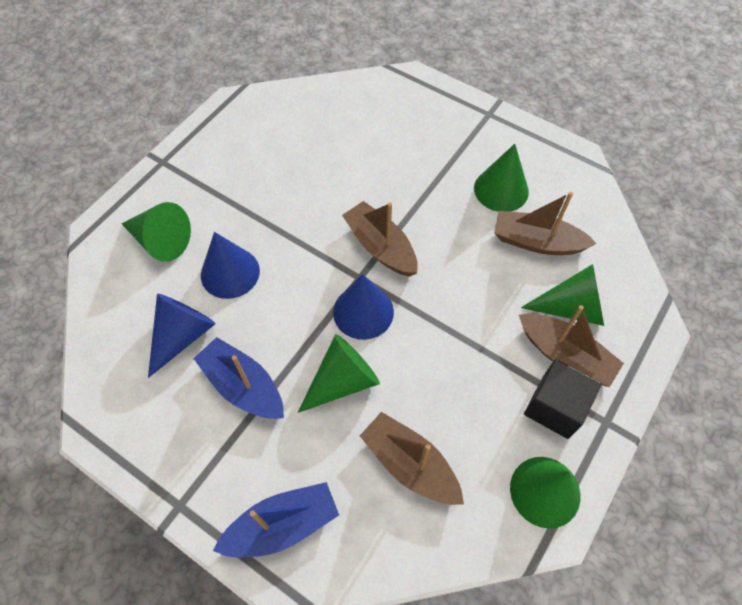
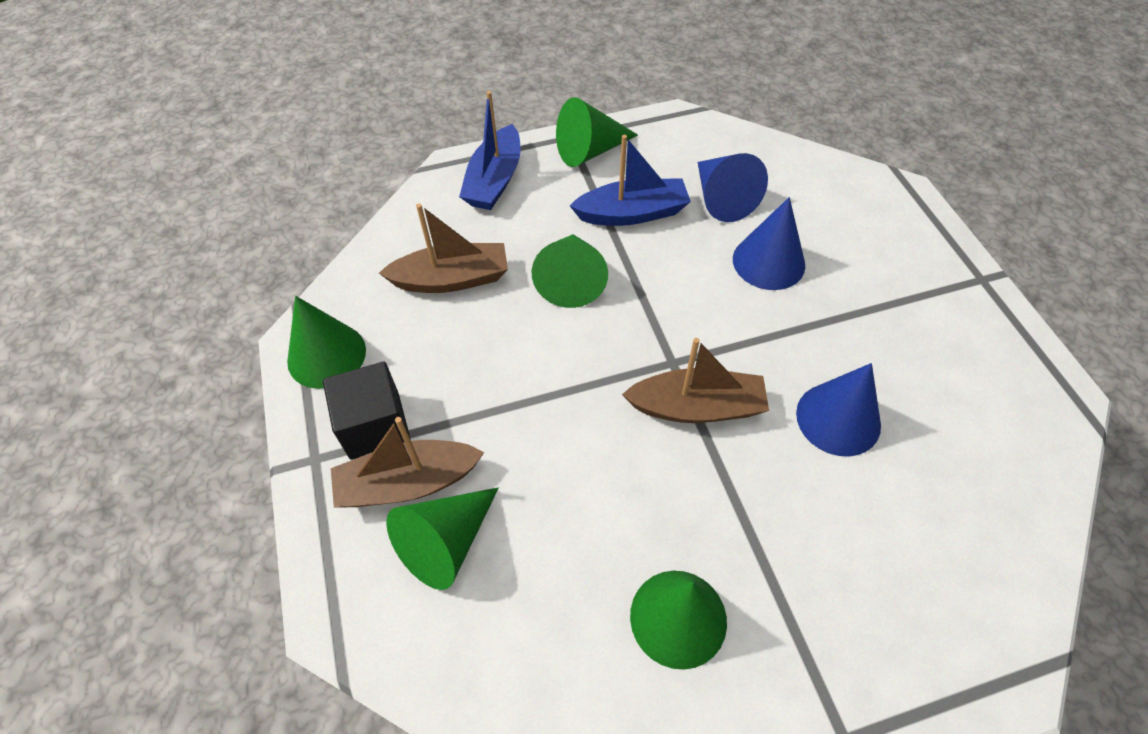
camera: 130 degrees right, 5 degrees down
(161, 241) = (854, 230): green cone -> green cone (590, 150)
(363, 312) = (628, 339): blue cone -> blue cone (838, 419)
(537, 242) = (561, 587): brown boat -> none

